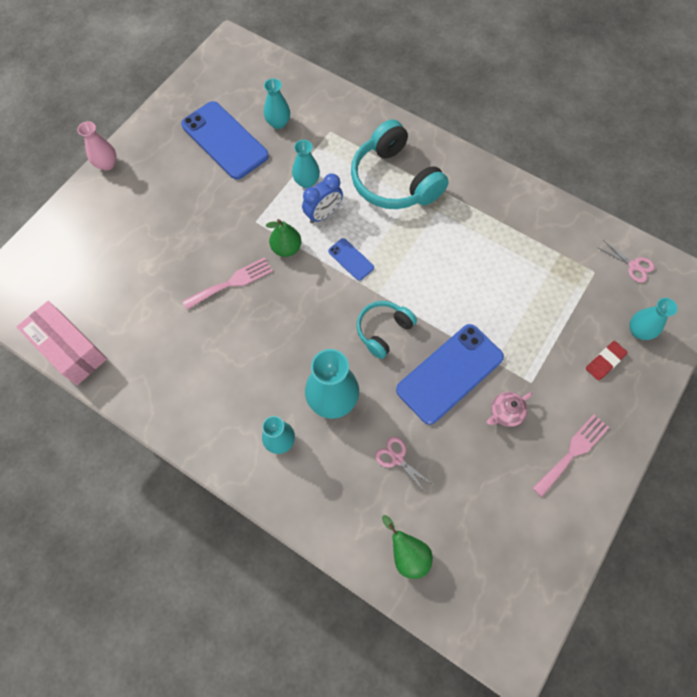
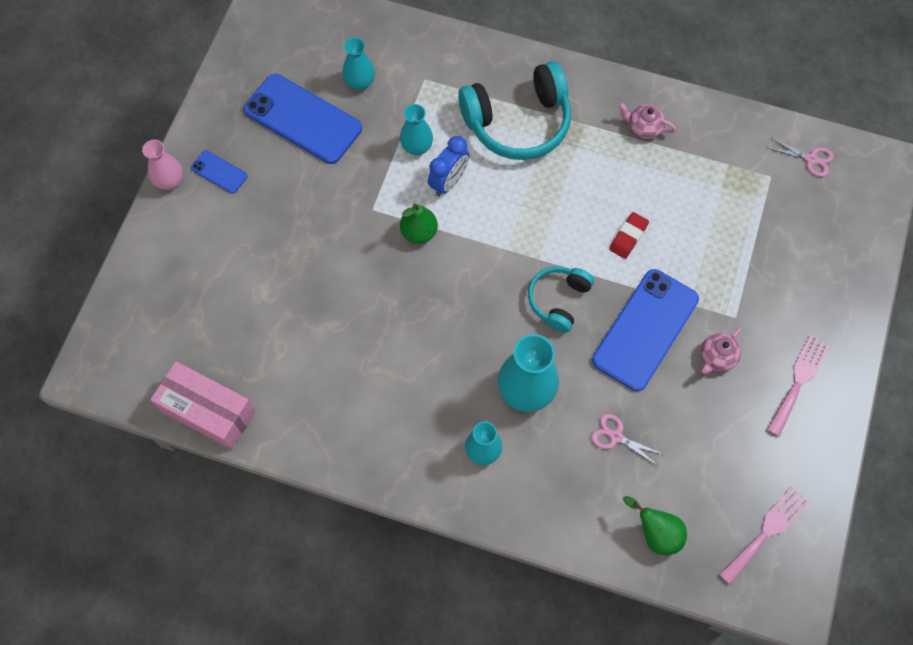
camera: 15 degrees left, 0 degrees up
(232, 282) = (369, 288): pink fork -> pink fork (766, 532)
(351, 259) = (497, 227): blue phone -> blue phone (219, 172)
(394, 181) = (518, 122): turquoise headphones -> turquoise headphones turned 60 degrees counterclockwise
(497, 208) = (643, 128): none -> pink teapot
(605, 361) = (807, 274): red eraser -> red eraser (628, 237)
(638, 331) = (834, 231): turquoise vase -> none

